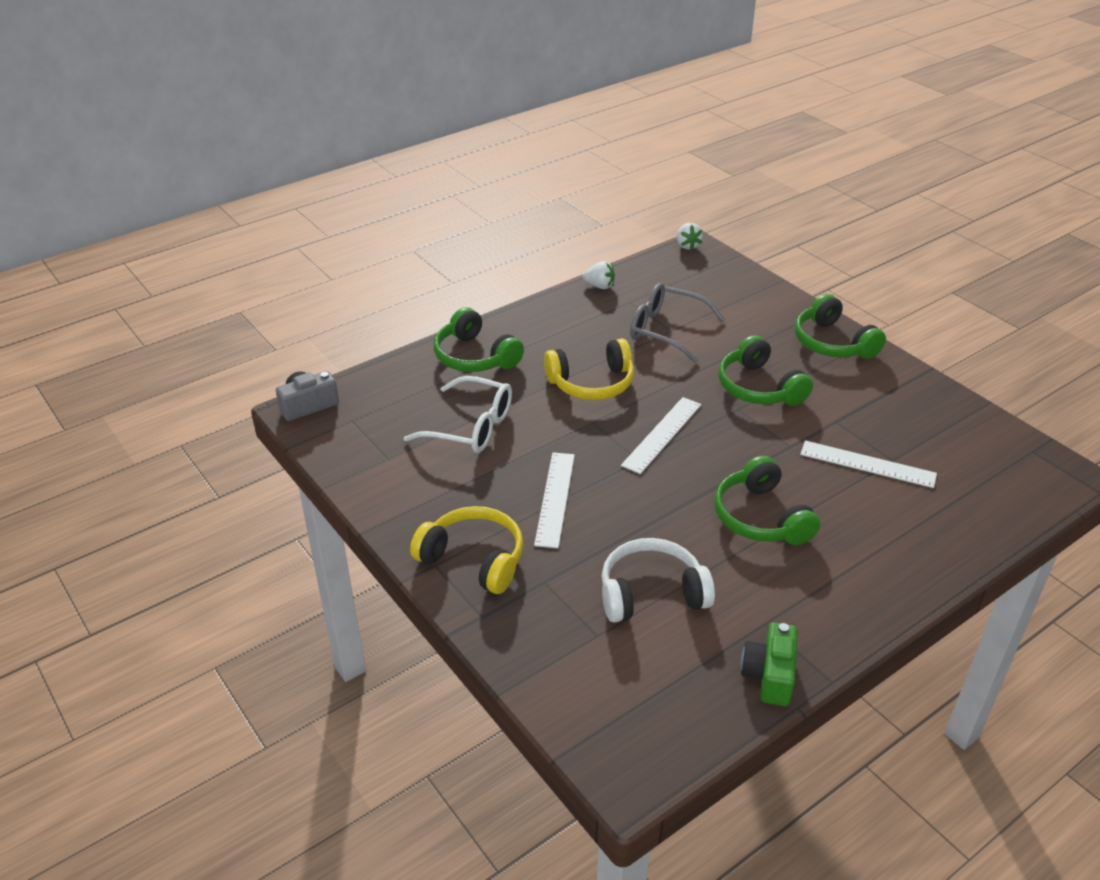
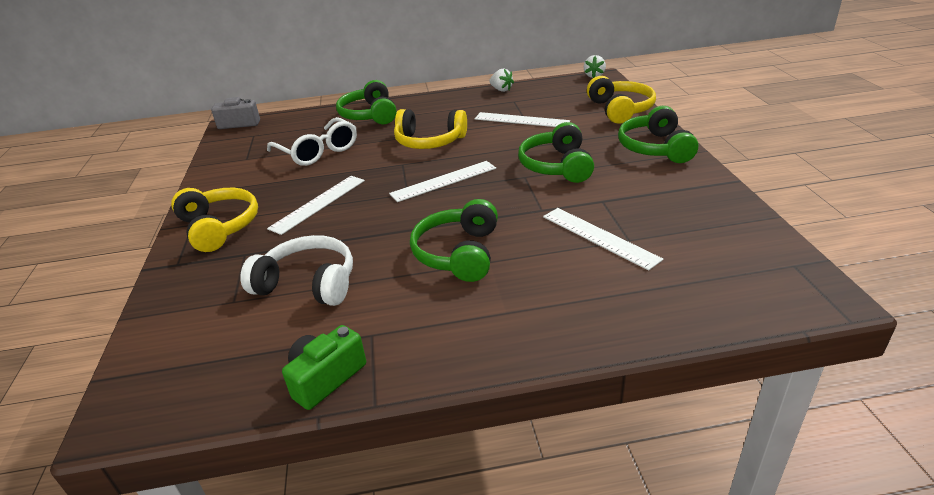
camera: 30 degrees right, 5 degrees down
(666, 330) = (521, 120): grey glasses -> white ruler
(757, 295) = (620, 109): none -> yellow headphones

